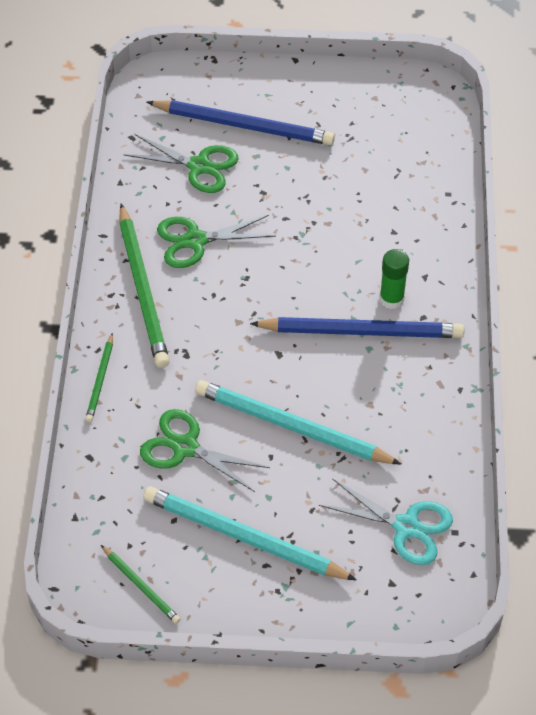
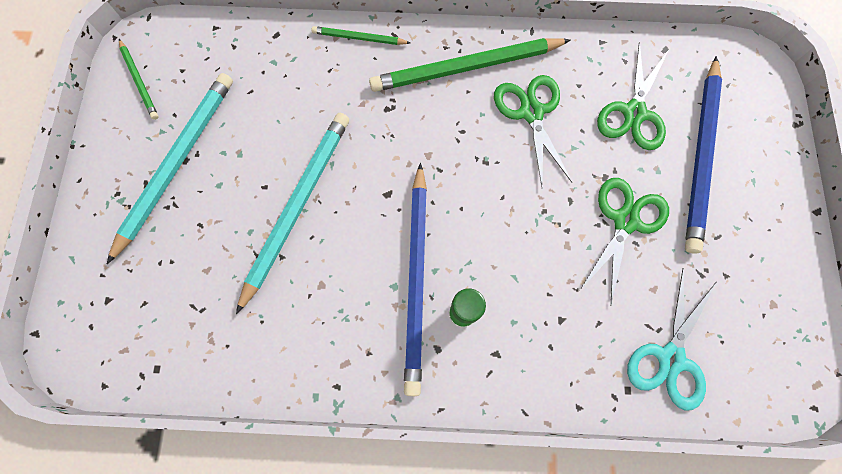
camera: 90 degrees right, 20 degrees up
(141, 586) = (139, 81): green pencil -> green pencil turned 75 degrees counterclockwise
(185, 447) = (280, 111): green scissors -> green scissors (625, 221)
(406, 527) = (168, 318): turquoise scissors -> turquoise scissors (670, 358)

